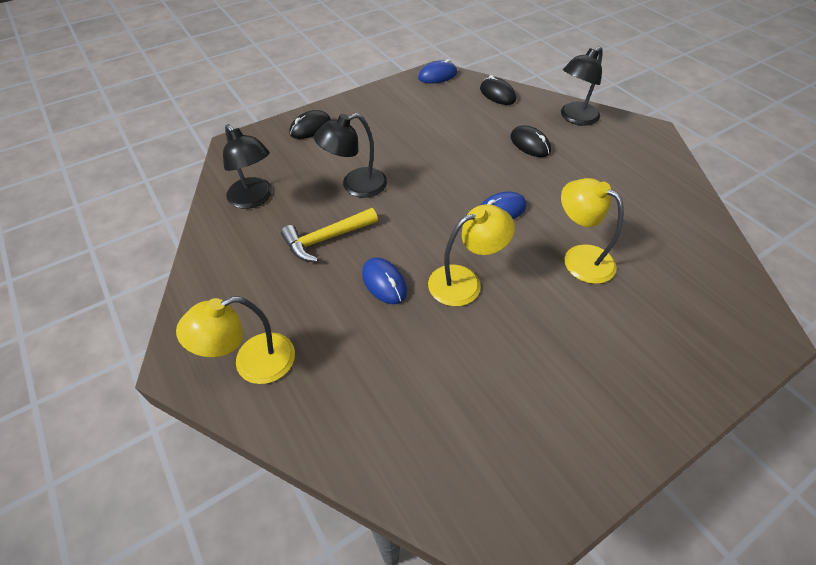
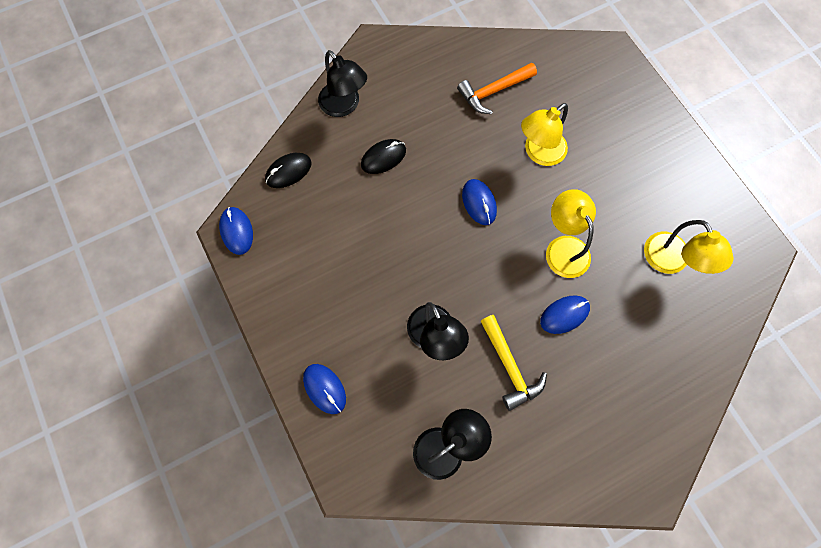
camera: 85 degrees left, 20 degrees up
(252, 363) = (649, 427): yellow lamp -> yellow lamp (671, 262)
(310, 128) = (324, 388): black mouse -> blue mouse
(642, 217) = (493, 92): none -> orange hammer

